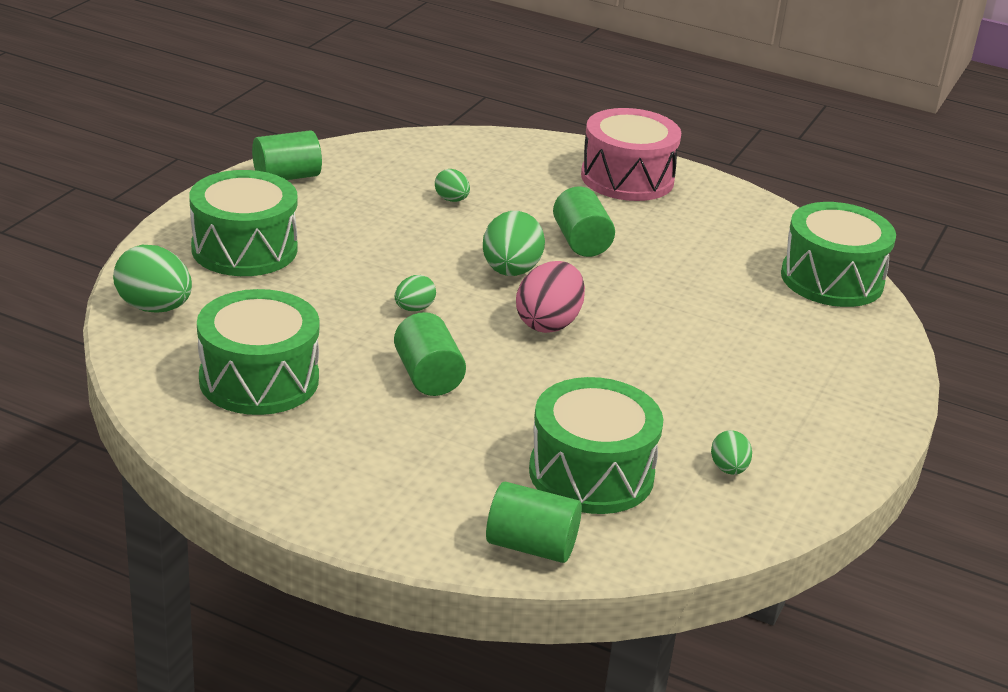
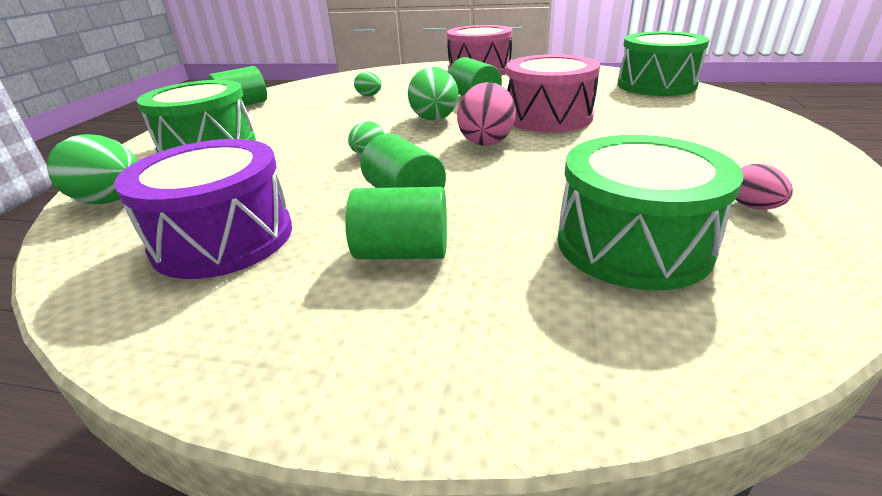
camera: 10 degrees left, 0 degrees up
(259, 379) = (223, 238): green drum -> purple drum
(531, 546) = (652, 356): green cylinder -> green cylinder (402, 252)
(644, 303) = (548, 117): none -> pink drum
(728, 469) = (753, 207): green egg -> pink egg

